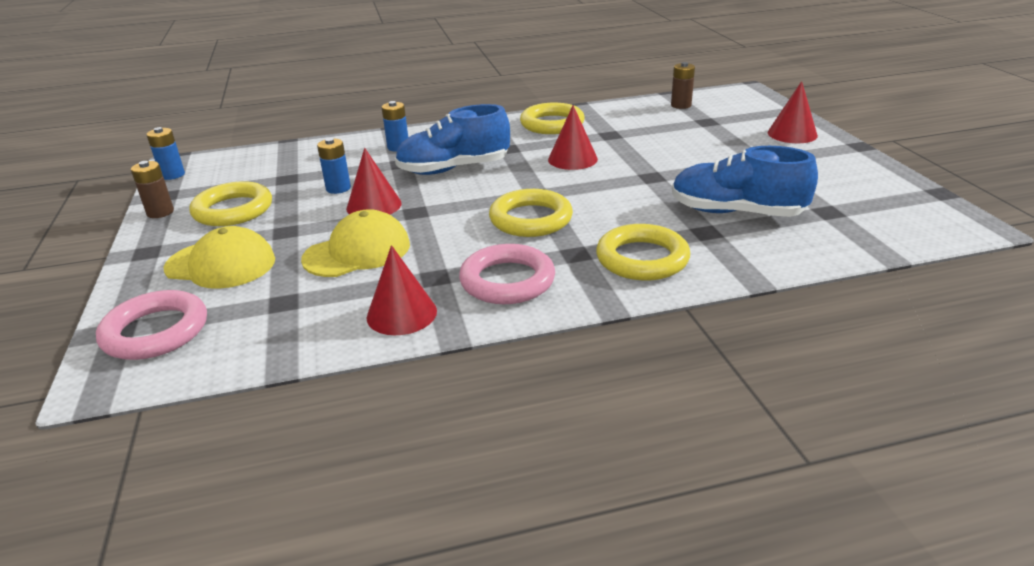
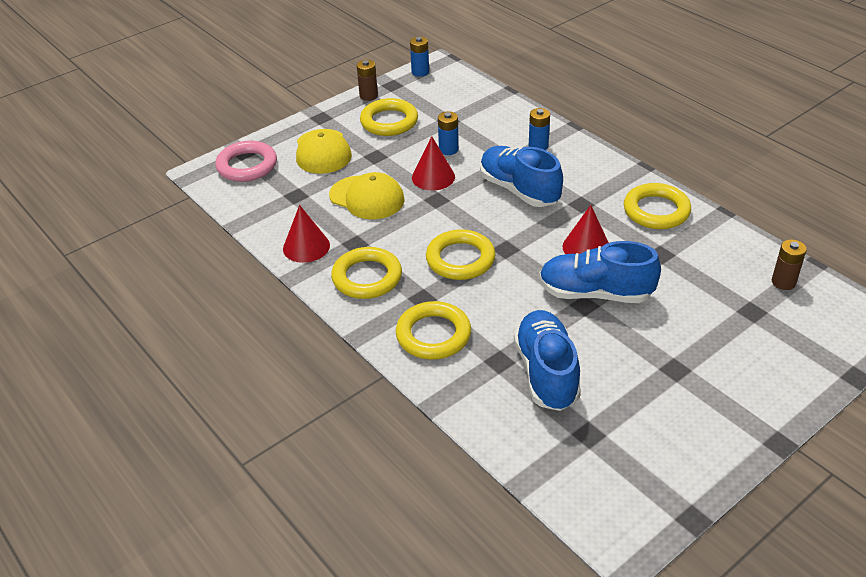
camera: 65 degrees right, 10 degrees up
(507, 281) = (367, 277): pink ring -> yellow ring
(640, 169) = (595, 293): none -> blue shoe
(792, 134) = (769, 383): red cone -> none

